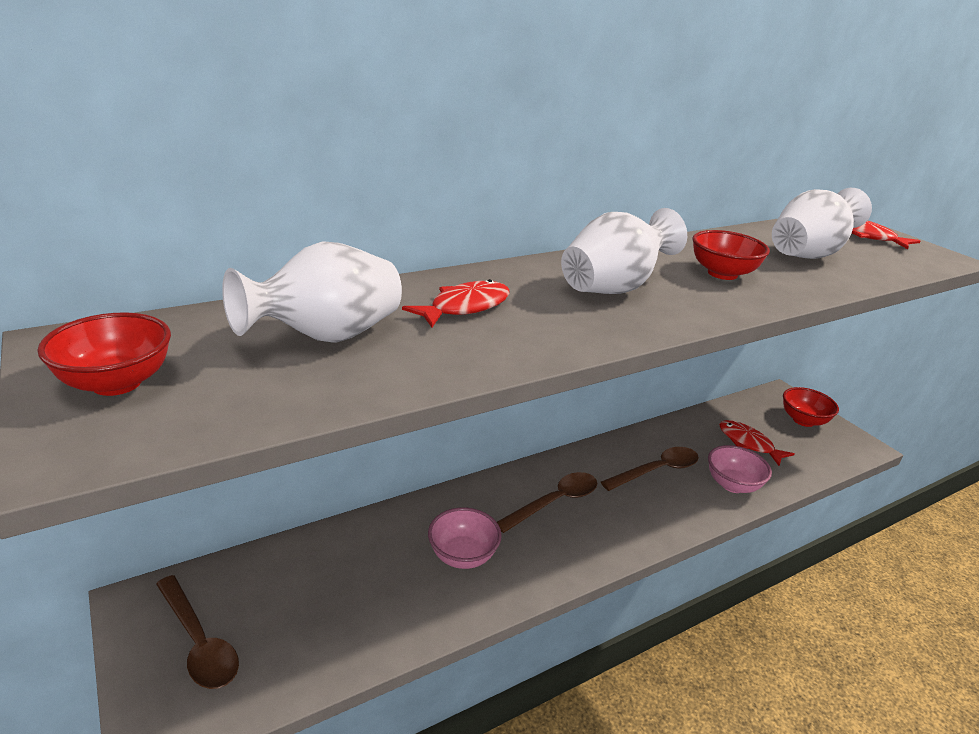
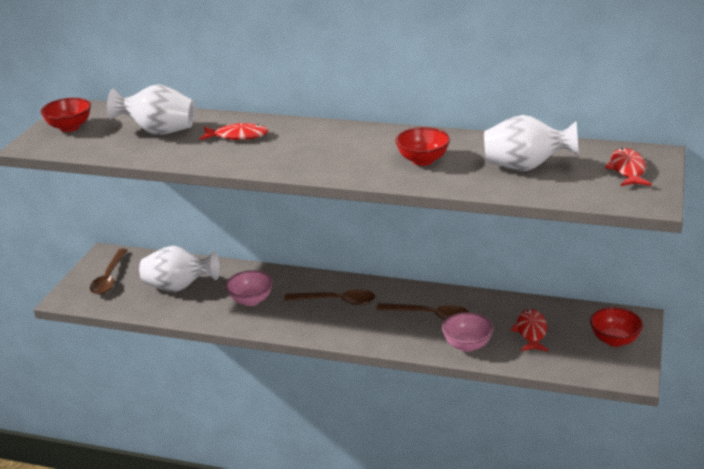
camera: 50 degrees right, 0 degrees up
(613, 288) = (333, 149): white vase -> white vase (179, 287)

